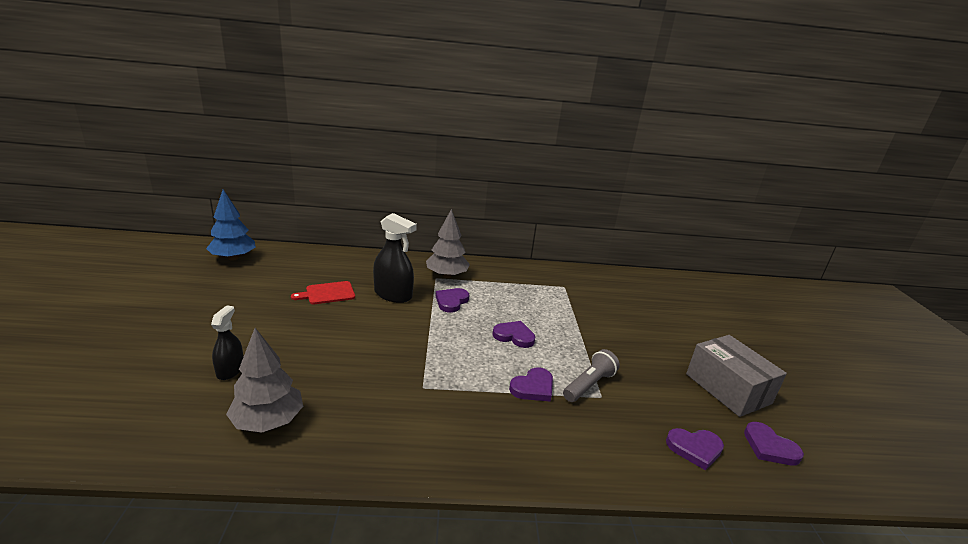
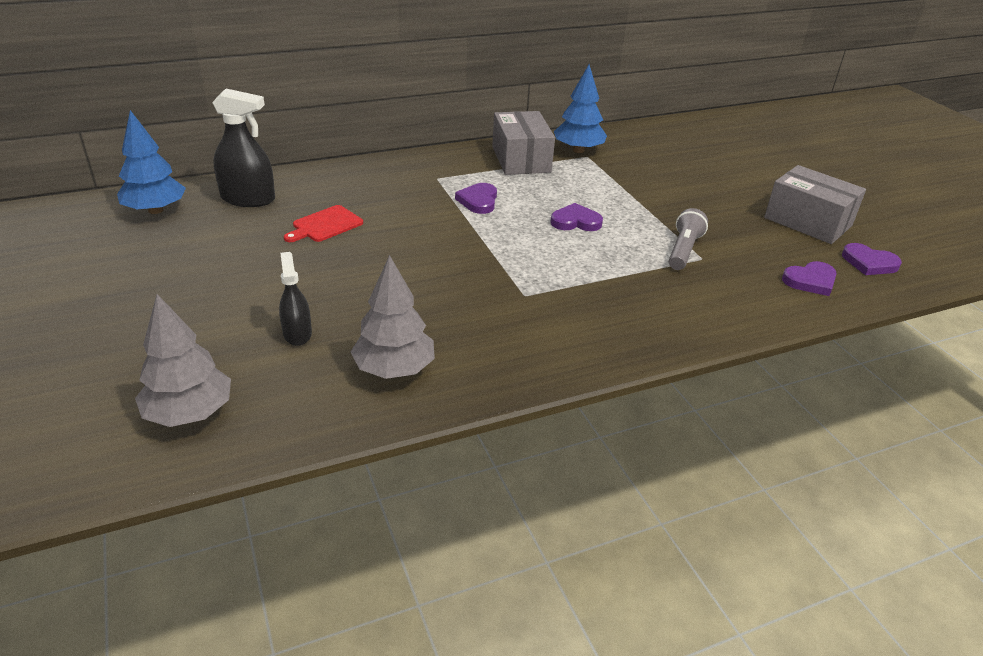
camera: 20 degrees left, 10 degrees up
(393, 294) = (405, 208): black spray bottle -> black spray bottle (248, 199)
(446, 275) = (447, 173): grey tree -> grey tree (189, 413)
(510, 278) = (521, 159): none -> grey box
(533, 387) = (633, 266): purple heart -> none
(560, 280) = (578, 150): none -> blue tree

